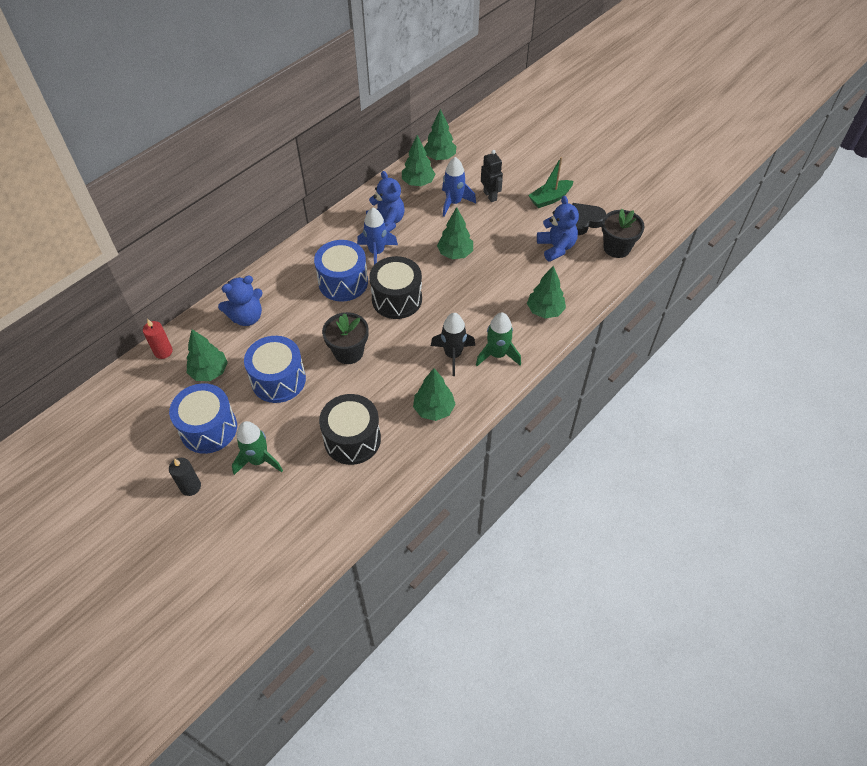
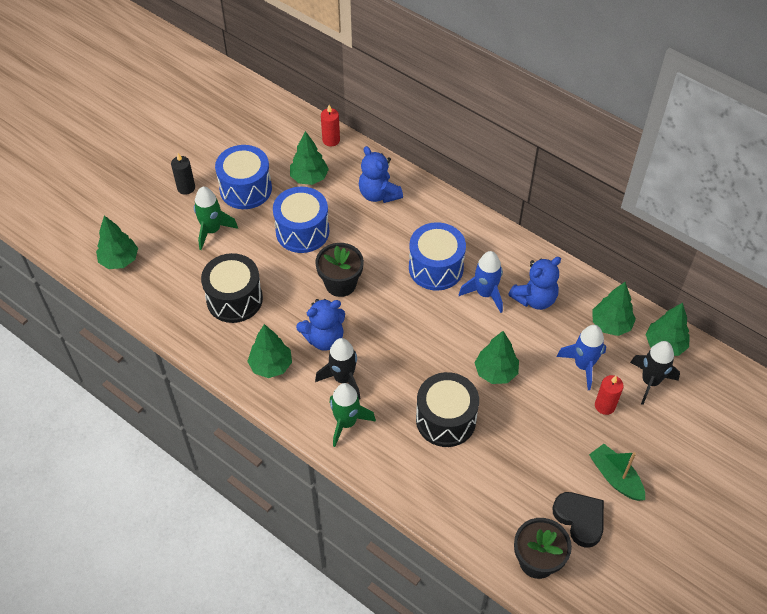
camera: 85 degrees right, 0 degrees up
(397, 299) = (417, 319): black drum -> black drum (445, 419)
(471, 169) = (650, 381): none -> black rocket
(490, 196) = (605, 406): black robot -> red candle
(545, 311) = (416, 472): green tree -> green tree (119, 260)
(556, 247) = (525, 485): blue teddy bear -> blue teddy bear (324, 338)

